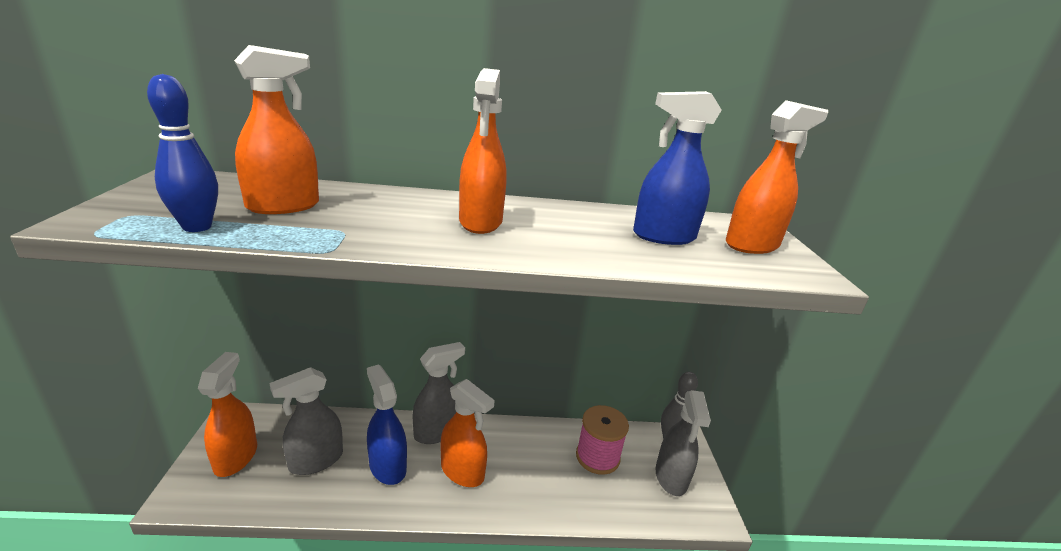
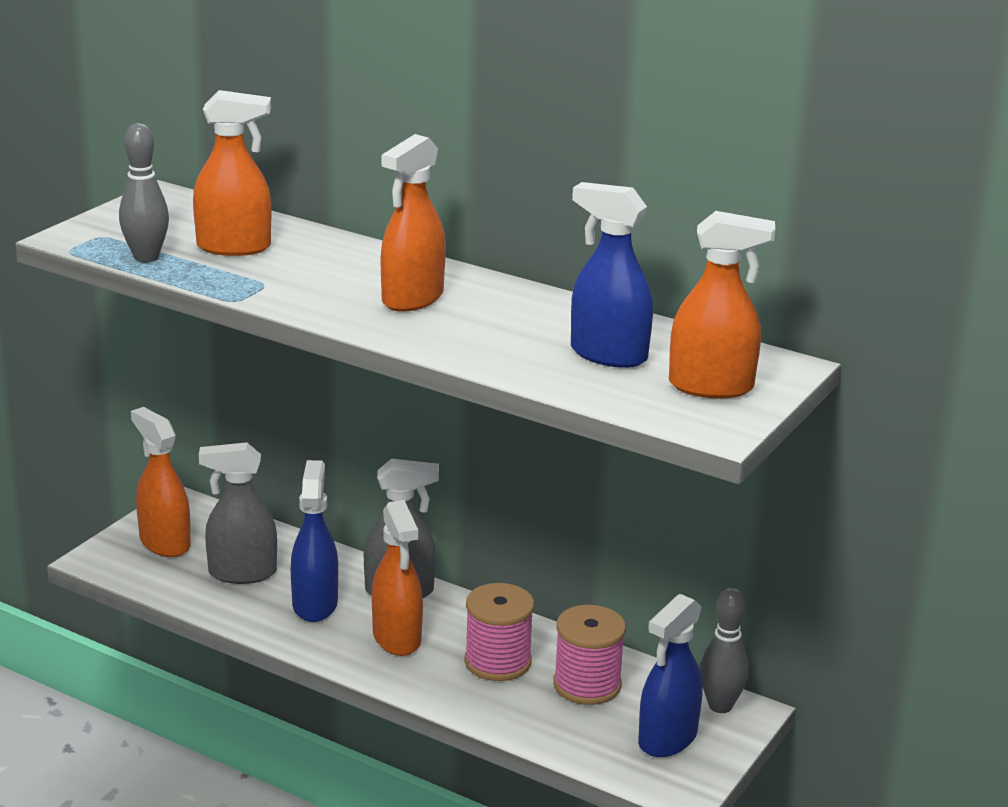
camera: 35 degrees right, 0 degrees up
(197, 227) = (146, 257): blue bowling pin -> grey bowling pin
(236, 457) = (164, 543): orange spray bottle -> orange spray bottle turned 75 degrees counterclockwise
(536, 462) = (497, 662): none -> pink spool
(671, 477) = (667, 739): grey spray bottle -> blue spray bottle

